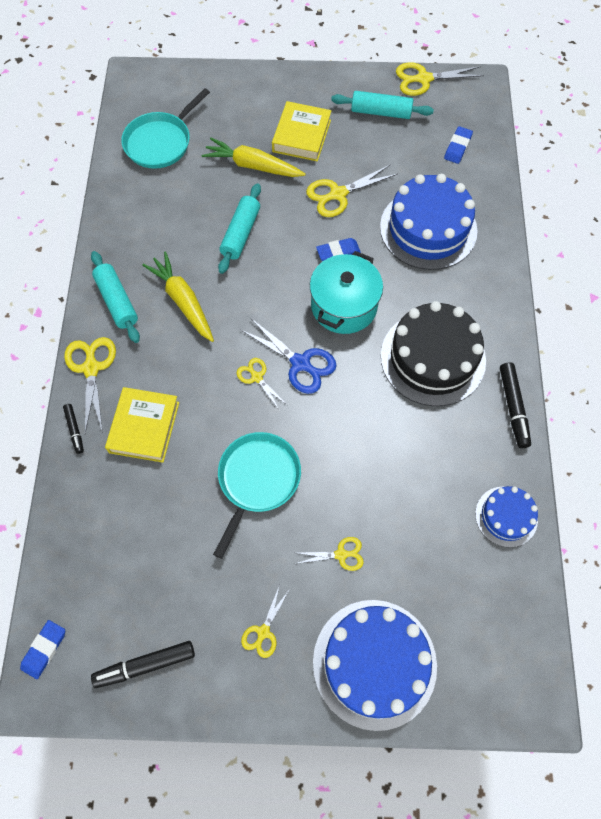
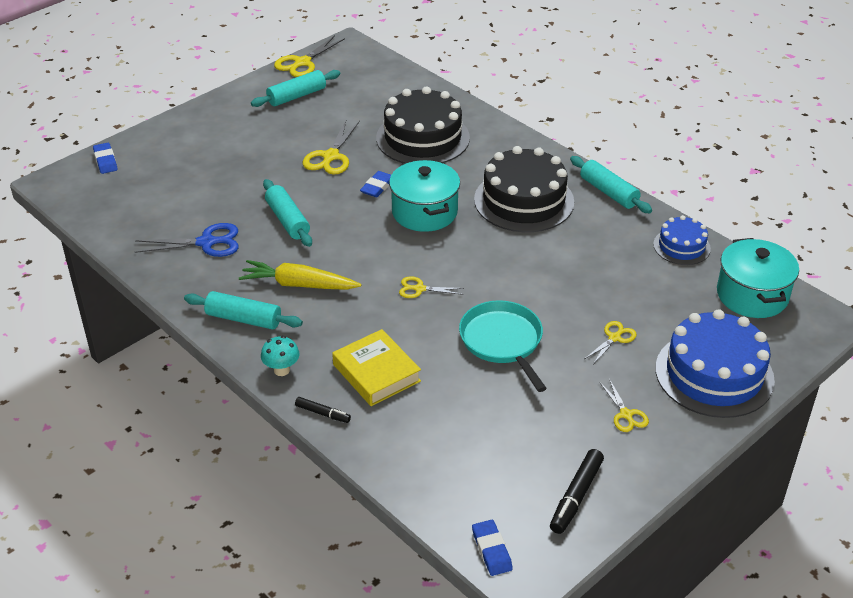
camera: 45 degrees left, 25 degrees down
(91, 368) = (281, 370): yellow scissors -> turquoise mushroom
(160, 142) = (139, 207): turquoise pan -> none
(253, 166) = (239, 178): yellow carrot -> none
(300, 363) = (439, 261): blue scissors -> blue scissors (206, 242)
(301, 136) = (254, 141): yellow book -> none
(428, 228) = (422, 138): blue cake -> black cake
(457, 147) = (380, 85): blue eraser -> blue eraser (105, 161)
(503, 619) = (752, 295): none -> turquoise pot
(513, 407) = (608, 192): black marker -> turquoise rolling pin

